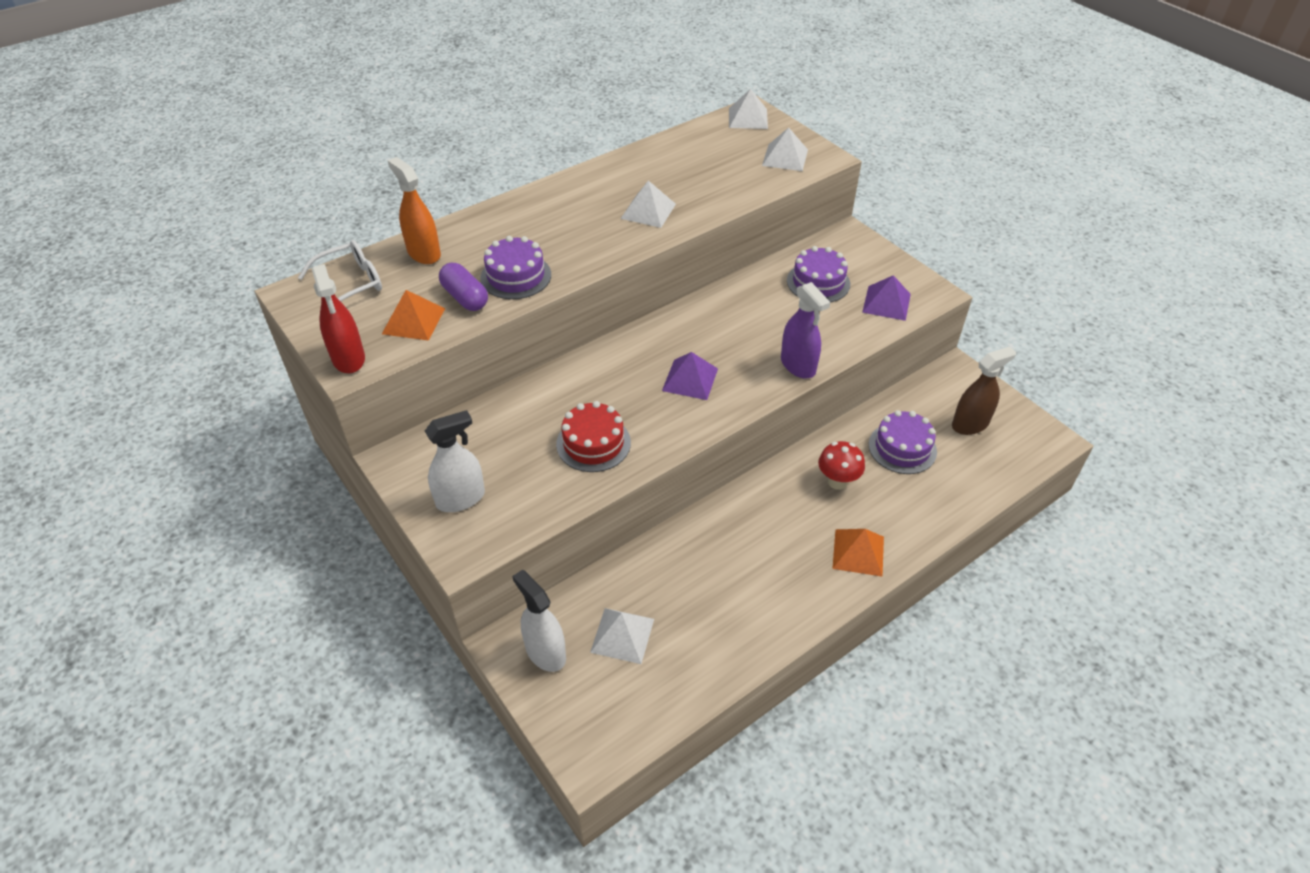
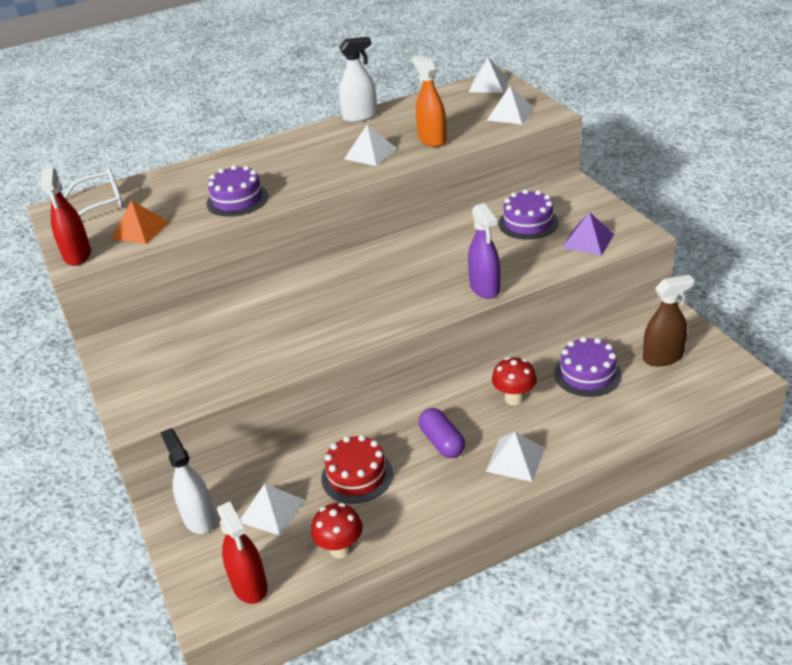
camera: 15 degrees right, 10 degrees down
(424, 253) = (169, 182): orange spray bottle -> orange spray bottle (432, 140)
(460, 498) = (149, 377): white spray bottle -> white spray bottle (360, 116)
(465, 297) = (189, 214): purple capsule -> purple capsule (442, 442)
(593, 443) = (277, 341): red cake -> red cake (357, 476)
(627, 726) = (250, 585): none -> red spray bottle
(690, 379) = (381, 295): purple pyramid -> none
(710, 673) = (340, 549): none -> red mushroom
(858, 552) = (515, 459): orange pyramid -> white pyramid

